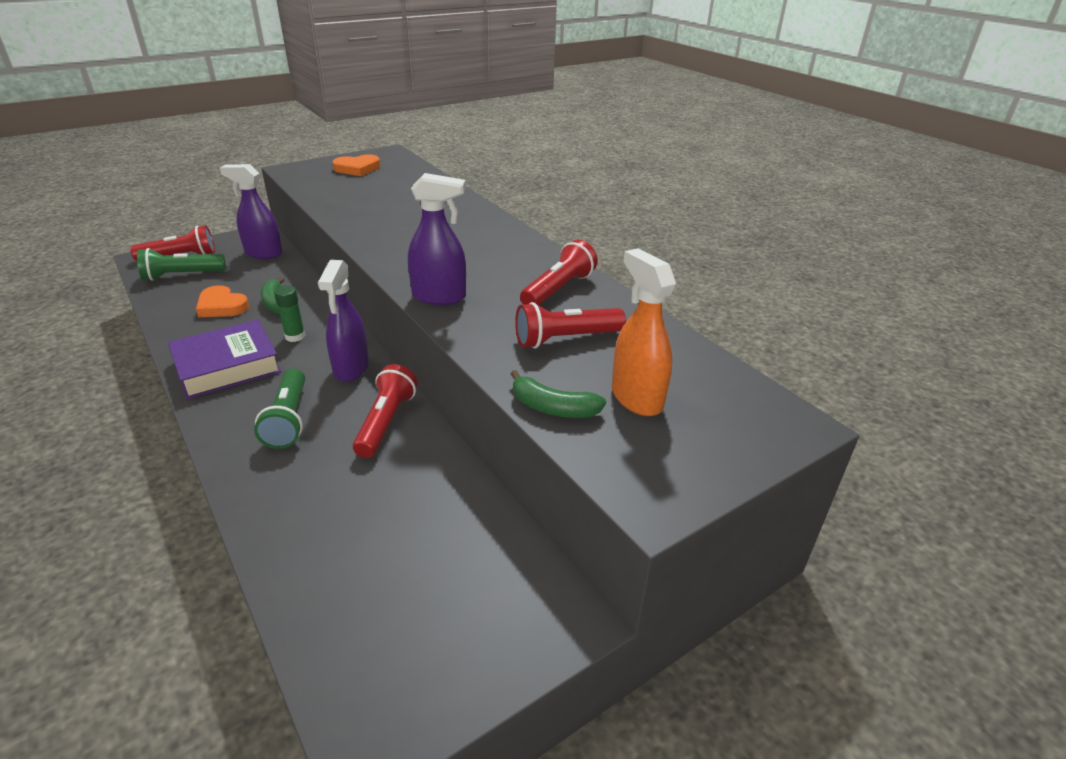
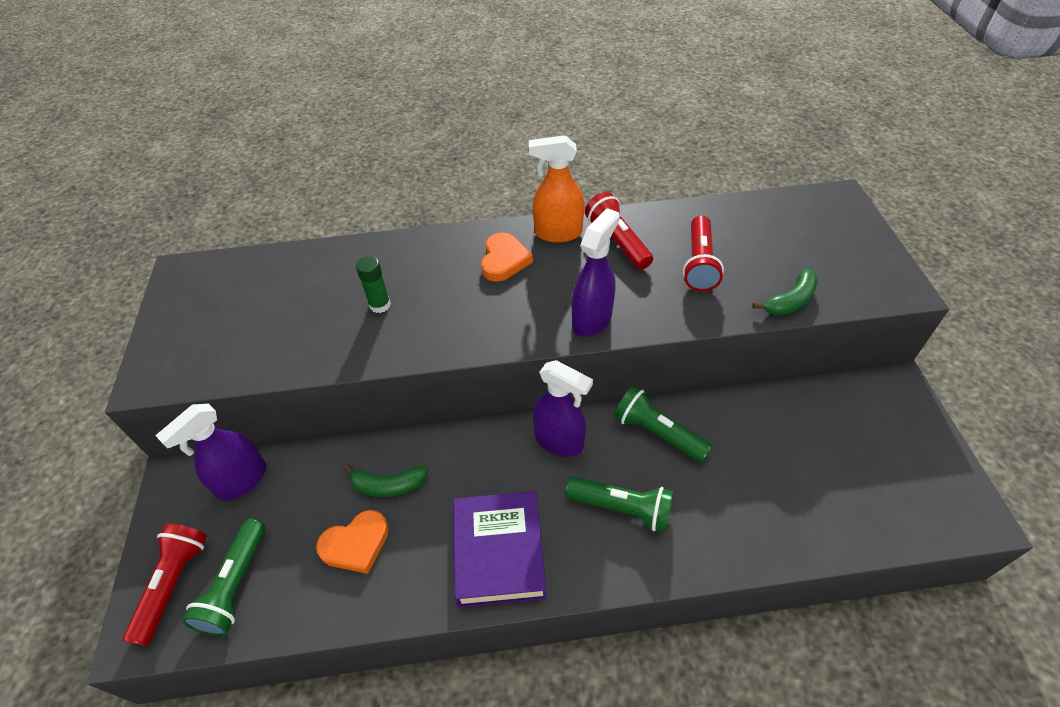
camera: 60 degrees left, 15 degrees up
(295, 336) = (472, 478): green glue stick -> green glue stick (380, 305)
(357, 169) = (211, 312): orange heart -> orange heart (504, 260)
(386, 422) = (657, 433): red flashlight -> green flashlight
(636, 398) = (791, 255): orange spray bottle -> orange spray bottle (557, 233)

